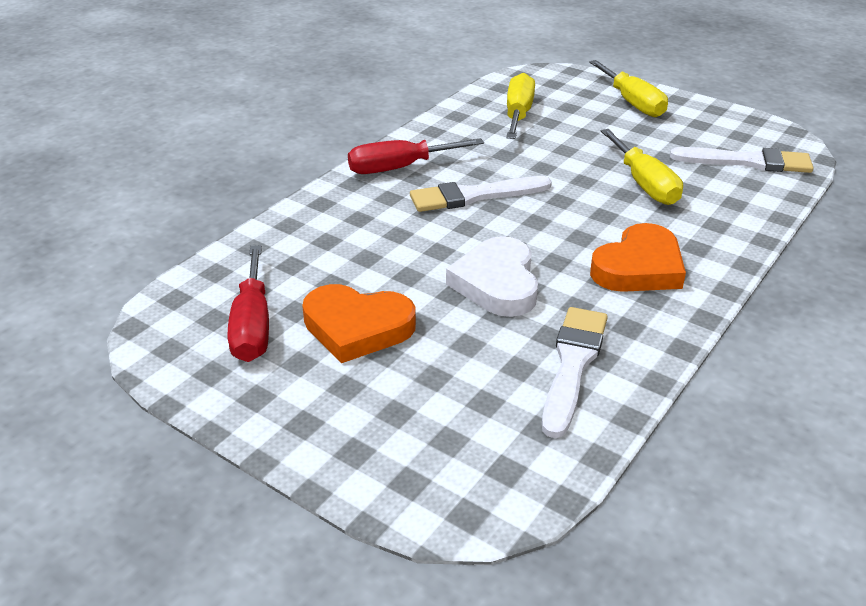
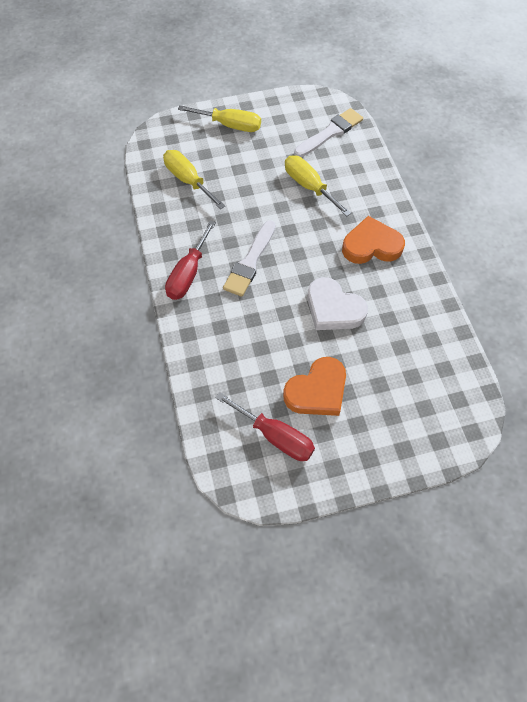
camera: 50 degrees left, 25 degrees up
(573, 364) = (415, 325): white brush -> none
(639, 267) = (371, 245): orange heart -> orange heart turned 90 degrees counterclockwise
(644, 184) = (309, 186): yellow screwdriver -> yellow screwdriver turned 150 degrees counterclockwise

